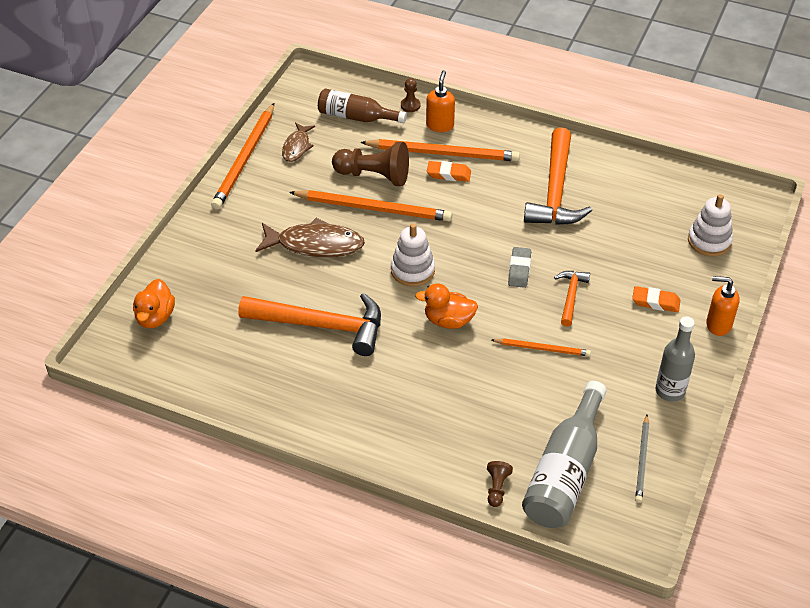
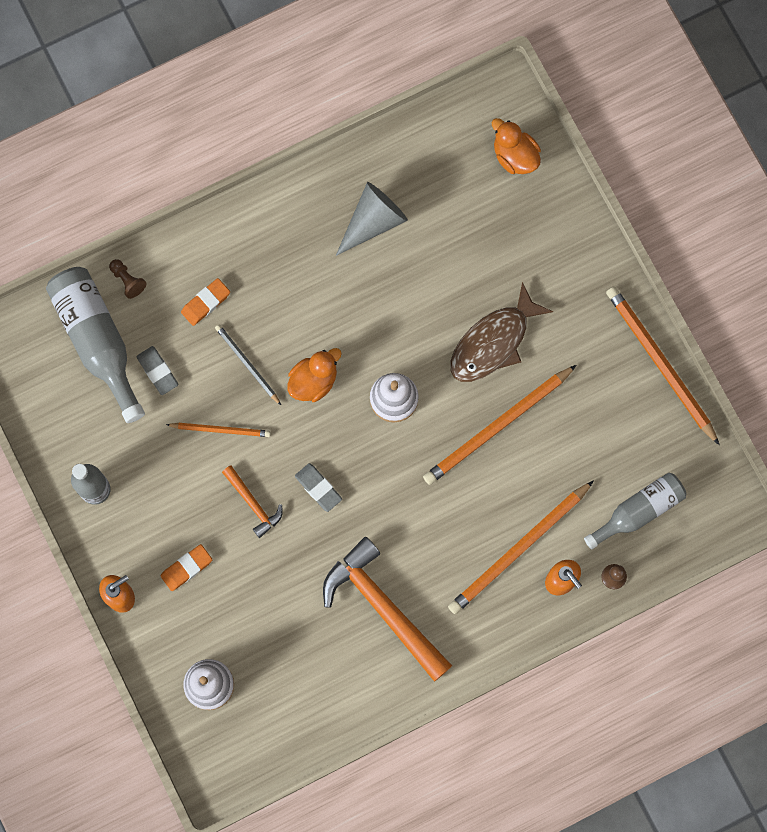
camera: 130 degrees right, 30 degrees up
(289, 366) = (373, 221): none -> grey cone
(297, 147) = (639, 423): brown fish -> none
(322, 325) = (394, 277): orange hammer -> none
(356, 117) = (638, 511): brown bottle -> grey bottle
(374, 176) = (540, 461): brown pawn -> none
(448, 174) = (486, 530): orange eraser -> orange eraser (206, 303)
(542, 349) = (221, 430): orange pencil -> orange pencil turned 135 degrees counterclockwise
(544, 416) = (157, 371): none -> grey eraser
(642, 460) = (57, 406): grey pencil -> grey pencil (247, 364)

